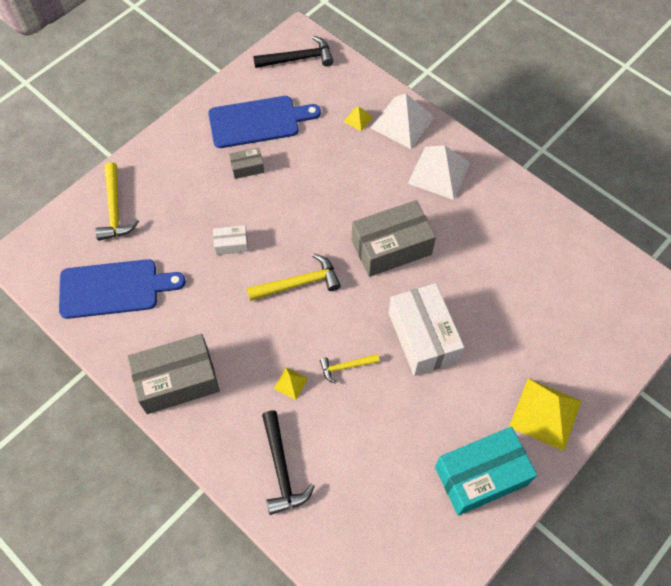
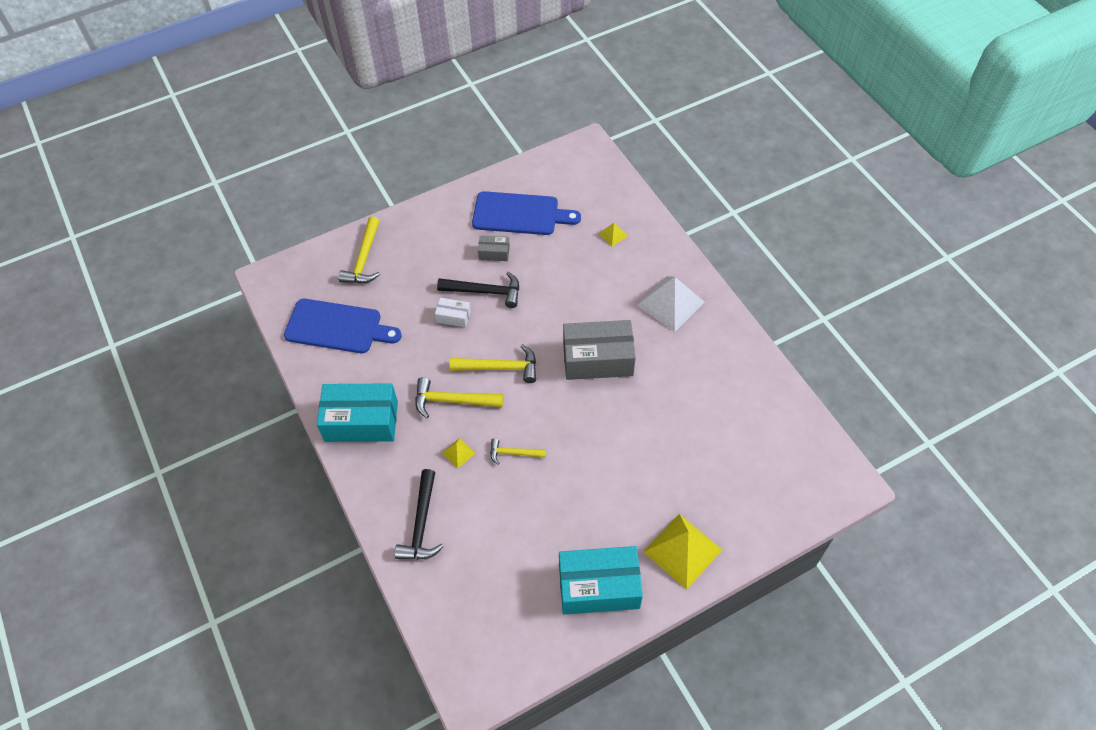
camera: 20 degrees right, 5 degrees down
(177, 381) = (361, 421): grey box -> turquoise box
(264, 331) = (453, 401): none -> yellow hammer
(298, 59) = (579, 166): black hammer -> black hammer (485, 291)
(402, 122) = (654, 248): white pyramid -> none
(423, 337) = (595, 447): white box -> none

